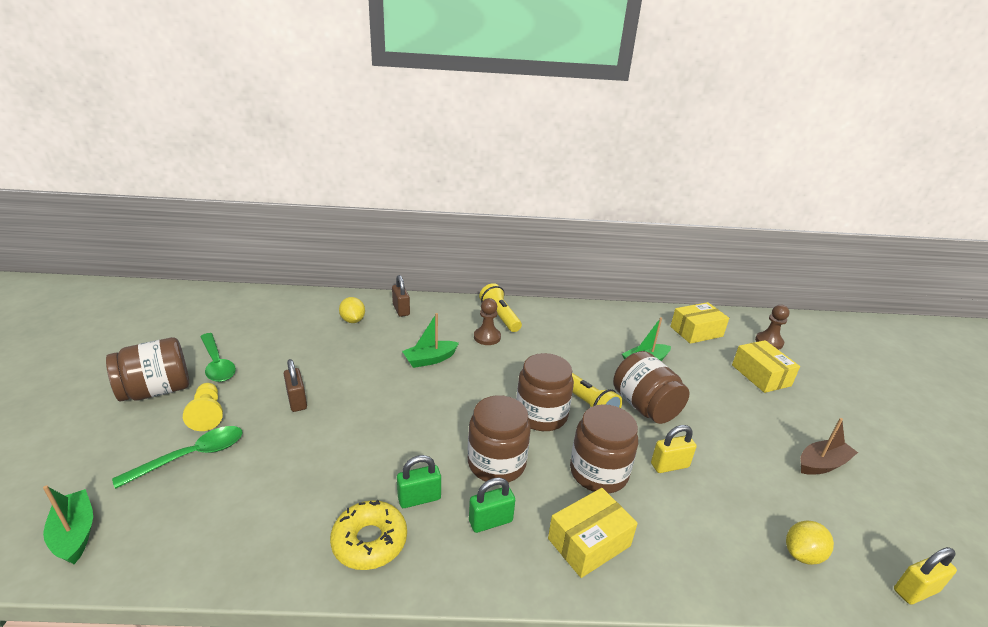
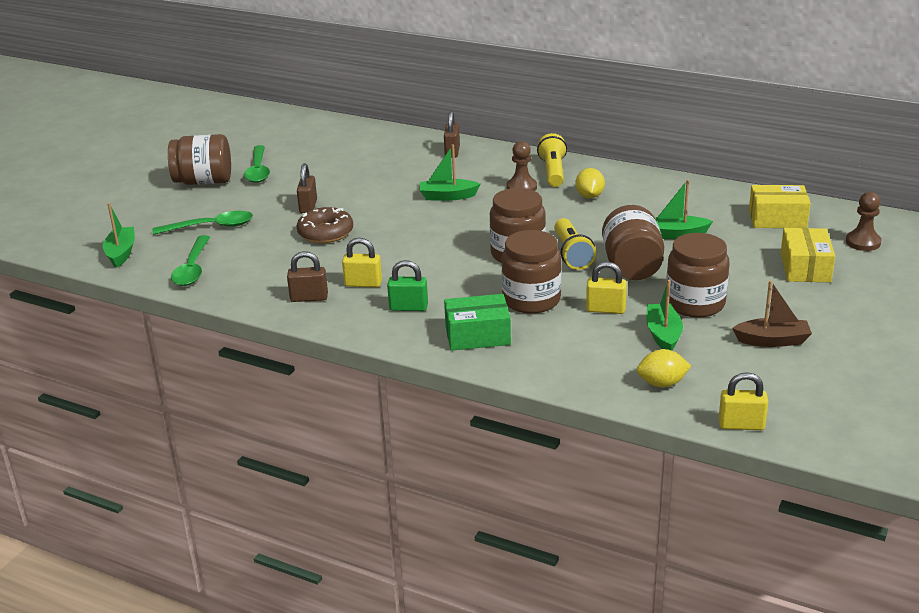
camera: 30 degrees right, 0 degrees up
(192, 533) = (192, 268): none -> green spoon
(207, 414) = (234, 203): yellow pawn -> none
(335, 433) = (325, 233): none -> brown donut
(353, 320) = (397, 154): yellow lemon -> yellow lemon (589, 196)
(369, 541) = (309, 298): yellow donut -> brown padlock
(419, 498) = (363, 284): green padlock -> yellow padlock
(496, 463) = (445, 276): brown jar -> brown jar (695, 304)
(589, 542) = (477, 335): yellow box -> green box
(742, 484) = (663, 335): none -> green boat

